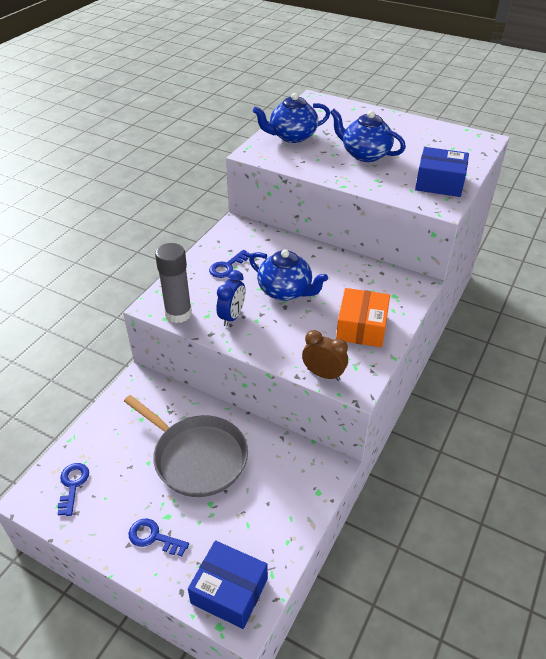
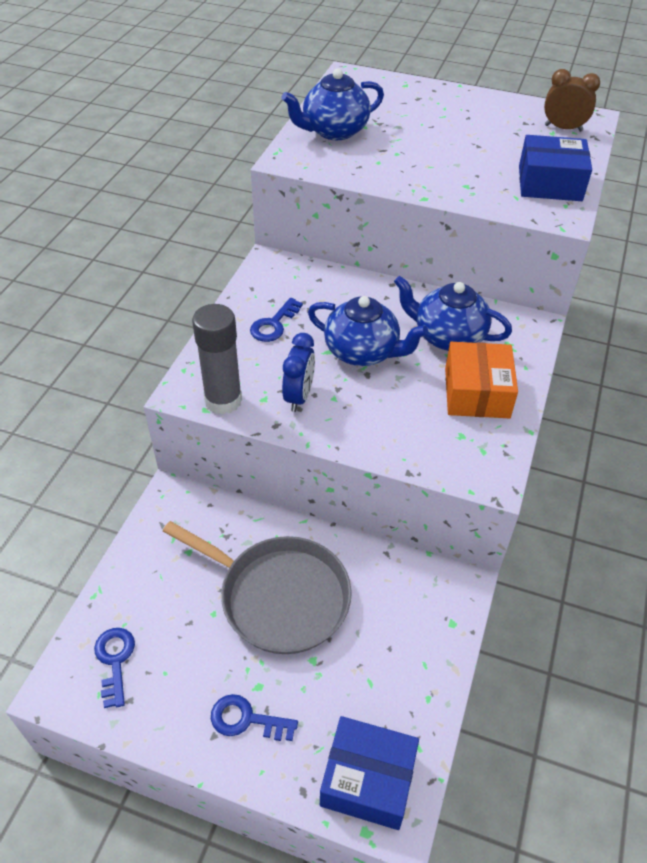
camera: 10 degrees left, 5 degrees up
(323, 374) = (444, 466): brown clock -> brown clock (563, 128)
(365, 154) = (440, 150): blue teapot -> blue teapot (447, 336)

